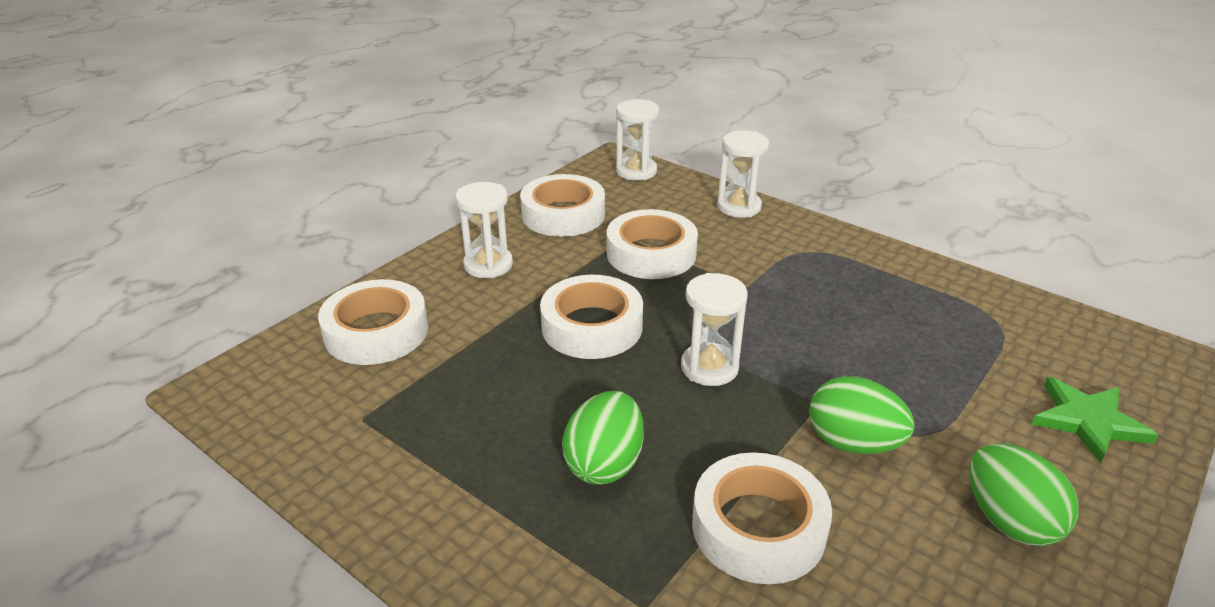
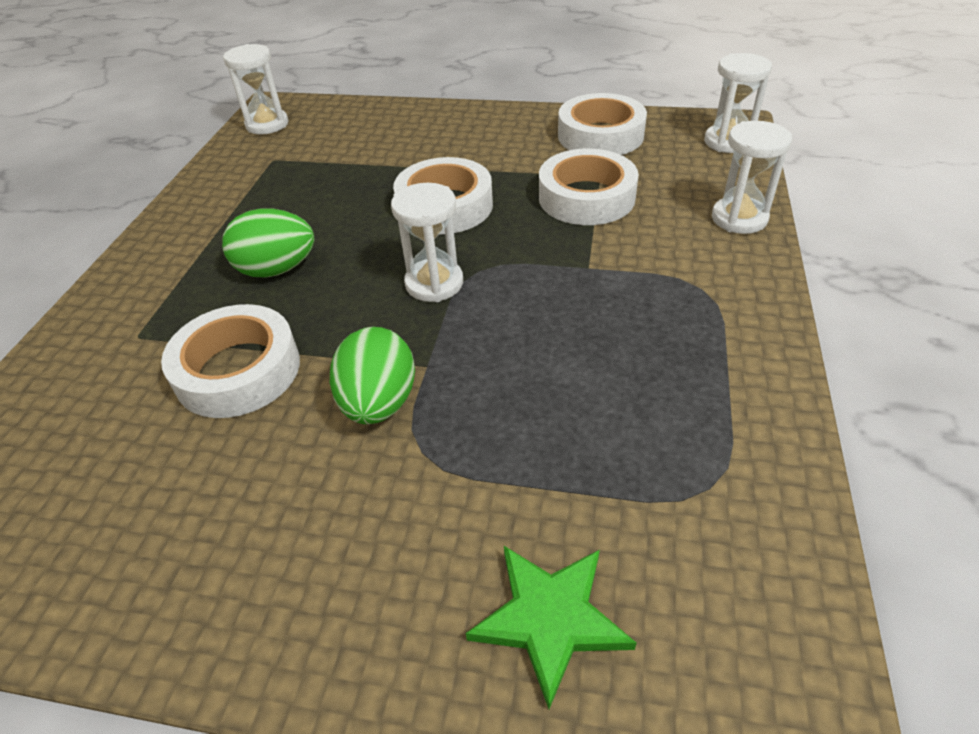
camera: 65 degrees right, 10 degrees up
(376, 332) = (366, 127): white tape -> none
(488, 265) = (487, 133): white hourglass -> white hourglass (267, 124)
(1009, 521) = (317, 553): green egg -> none

